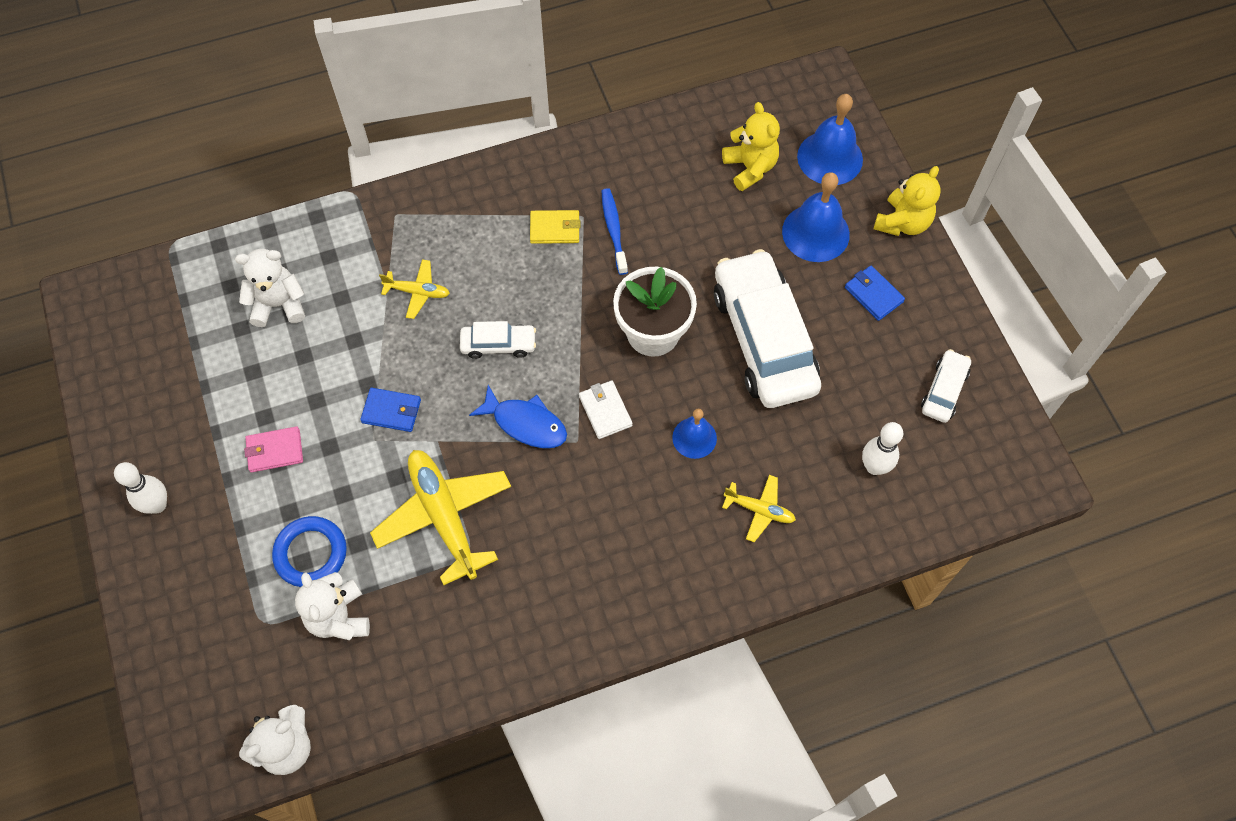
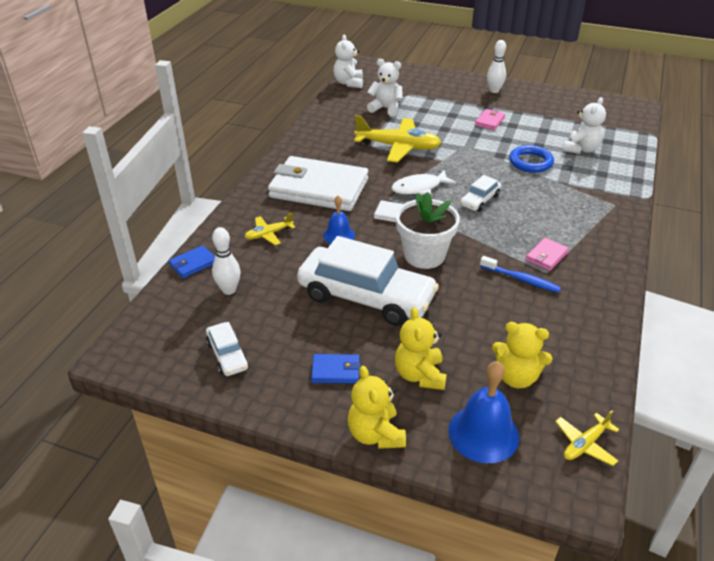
camera: 130 degrees right, 25 degrees down
(311, 553) = (424, 112): blue ring -> blue ring (530, 162)
(391, 411) = (475, 155): blue wallet -> blue wallet (193, 264)
(418, 292) = (546, 190): yellow plane -> yellow plane (585, 444)
(525, 423) = (419, 188): blue fish -> white fish
(555, 229) = (546, 256): yellow wallet -> pink wallet
(625, 534) = (318, 188): none -> white wallet
(815, 233) = (420, 375): blue bell -> yellow teddy bear

